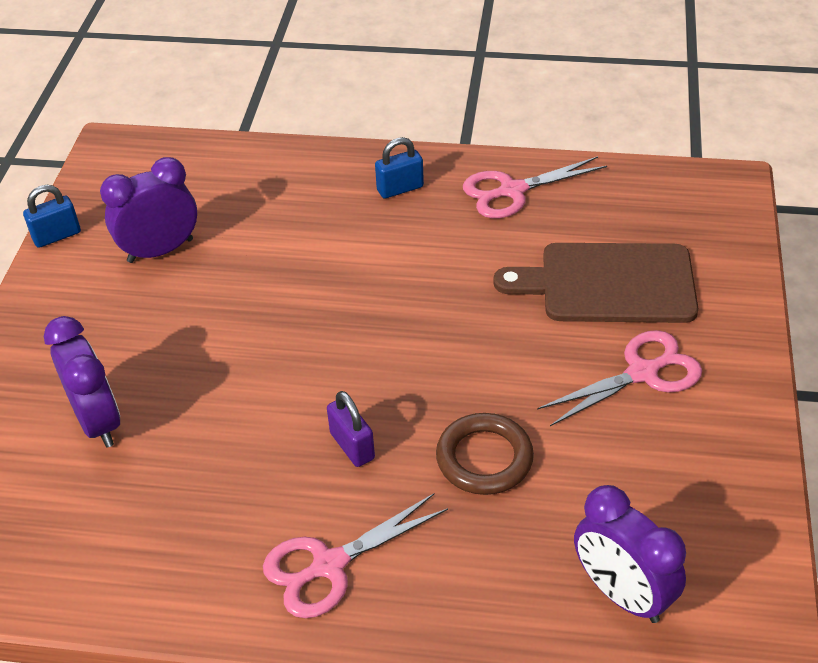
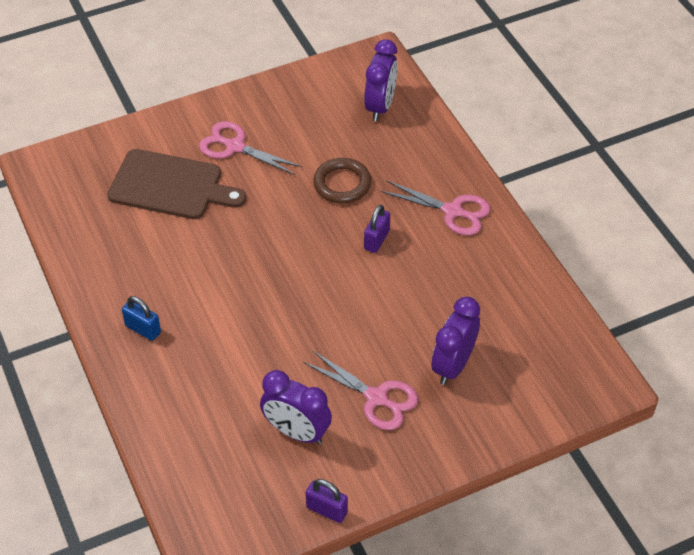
camera: 125 degrees left, 5 degrees up
(57, 236) = (327, 510): blue padlock -> purple padlock
(512, 191) = (108, 267): pink scissors -> pink scissors (376, 398)
(608, 283) = (171, 186): brown cutting board -> brown cutting board turned 45 degrees counterclockwise

